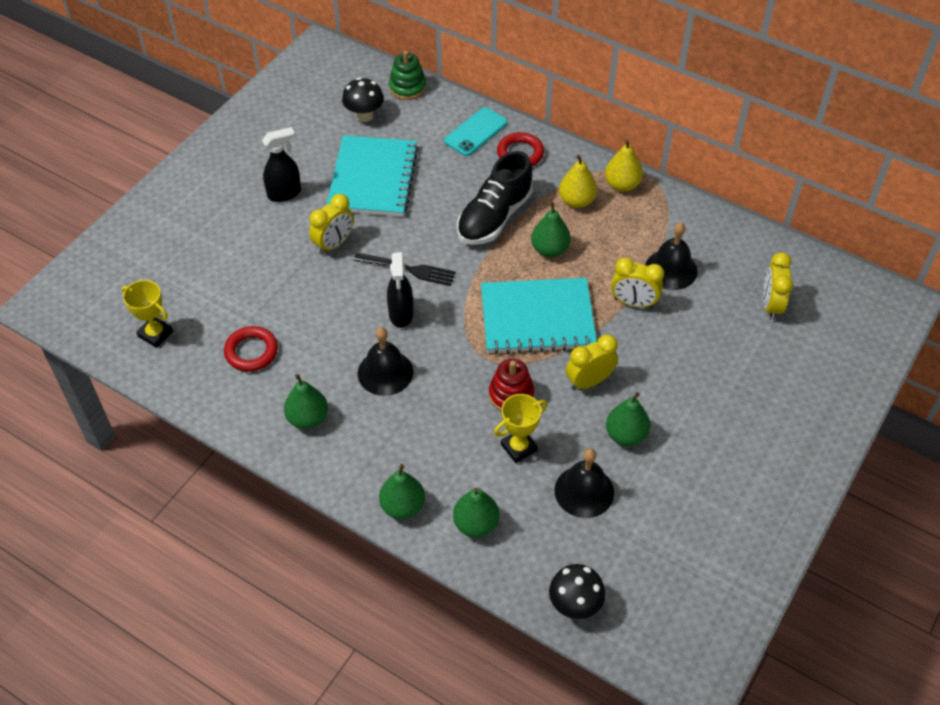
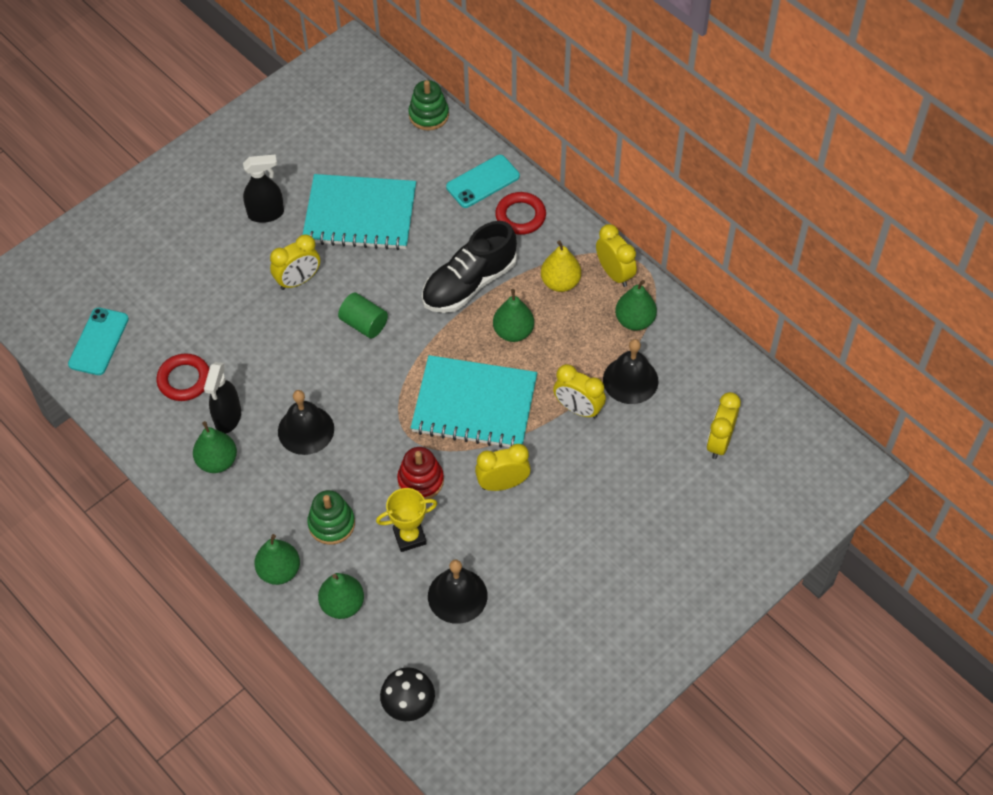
camera: 15 degrees right, 5 degrees up
(155, 334) = (99, 341): yellow trophy -> turquoise phone
(364, 115) = (373, 140): black mushroom -> none
(373, 178) = (360, 215): turquoise notebook -> turquoise notebook turned 75 degrees clockwise
(401, 314) = (340, 371): black spray bottle -> black spray bottle (228, 418)
(409, 269) = (364, 324): black fork -> green cylinder
(439, 452) = (331, 524): none -> green stacking toy
(622, 185) = (614, 273): yellow pear -> yellow clock
(626, 435) = (519, 548): green pear -> green pear (634, 321)

